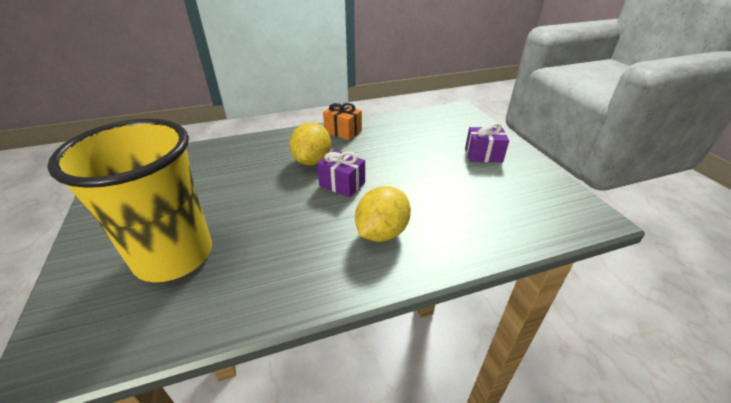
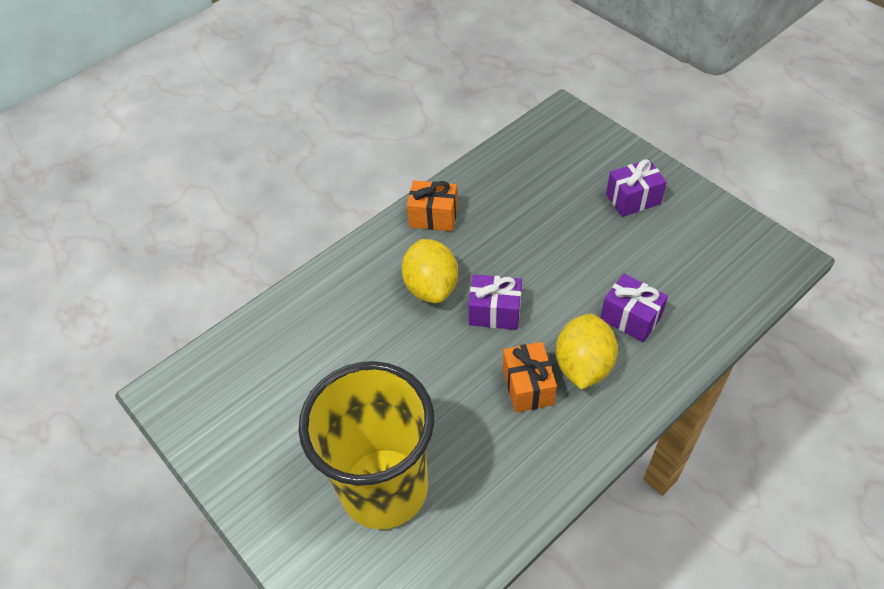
camera: 20 degrees left, 15 degrees up
(330, 231) = (528, 386): none -> orange gift
(439, 216) = (630, 318): none -> purple gift

